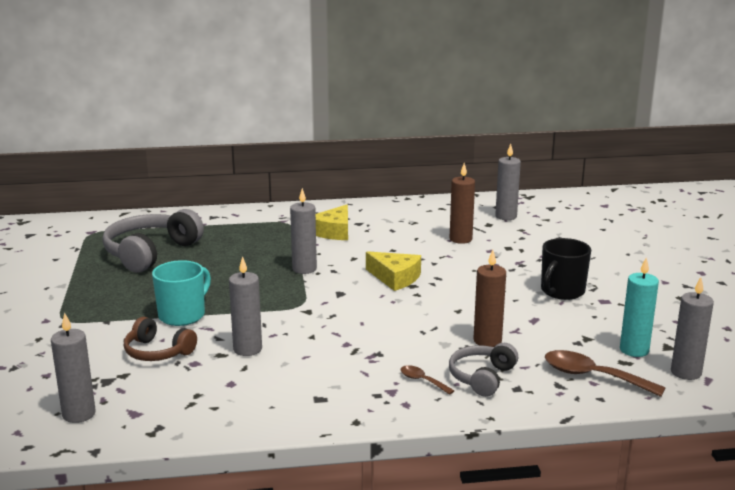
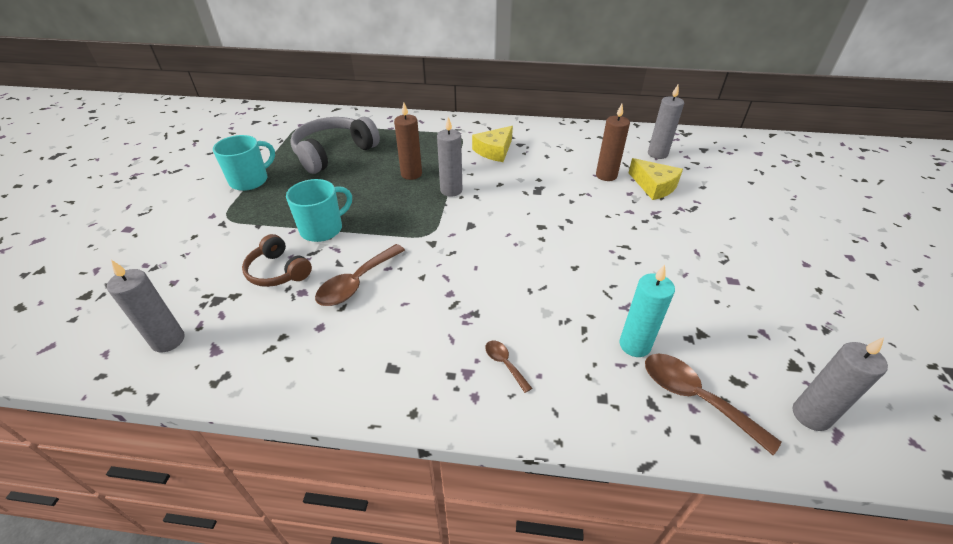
camera: 15 degrees right, 20 degrees up
(67, 287) = (250, 180): none -> turquoise mug
(247, 349) = (356, 283): grey candle -> brown spoon
(395, 278) = (528, 214): yellow cheese -> yellow cheese (654, 186)
(482, 377) = (569, 372): grey headphones -> none
(487, 341) = (591, 316): brown candle -> brown candle (411, 174)
(561, 291) = (689, 259): black mug -> none
(634, 350) = (752, 363): turquoise candle -> turquoise candle (634, 345)

